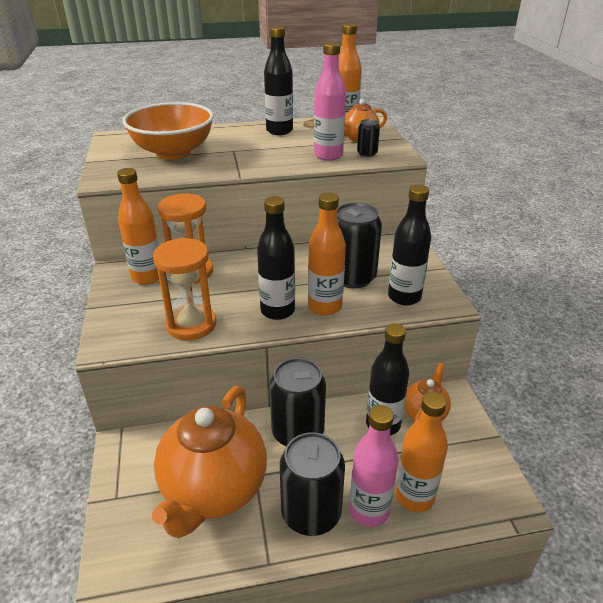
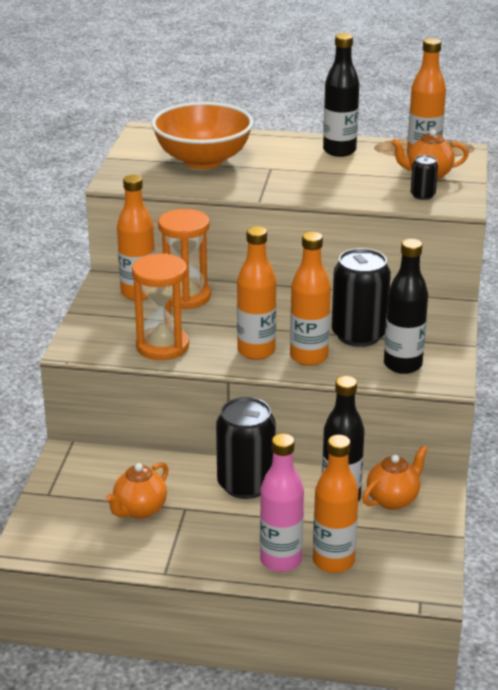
camera: 20 degrees right, 5 degrees down
(214, 490) = (139, 510): orange teapot -> orange teapot, size x0.49
(277, 311) = (256, 351): black bottle -> orange bottle
(311, 513) = (223, 549): black can -> none
(328, 155) = (375, 191): pink bottle -> none

